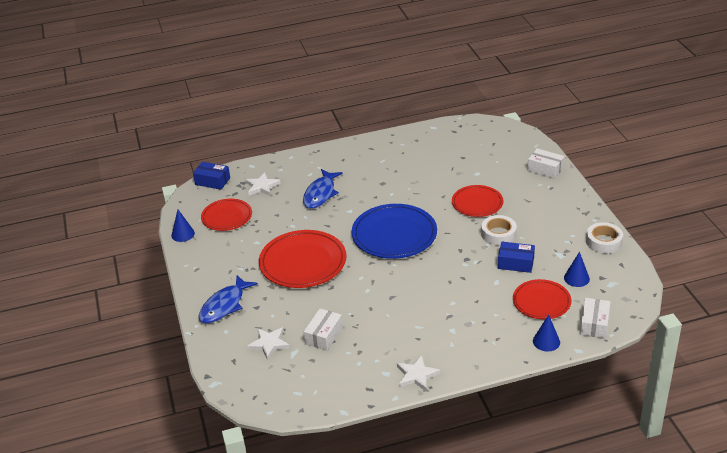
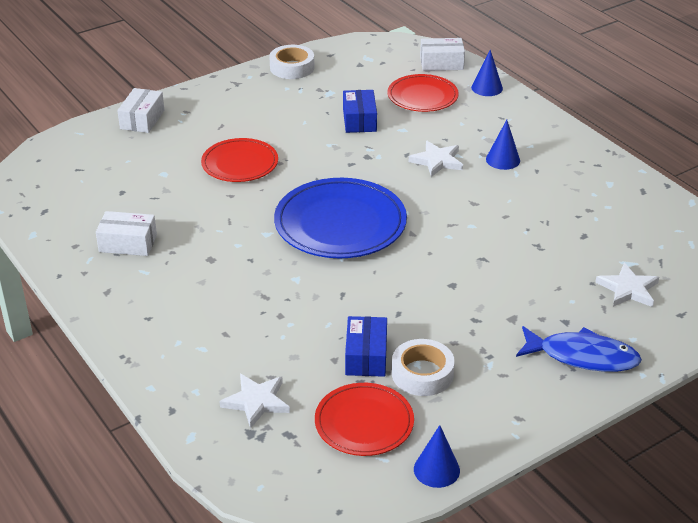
camera: 110 degrees left, 0 degrees up
(212, 181) = (257, 481): blue box -> blue box (366, 356)
(303, 262) = (443, 299): red plate -> none
(320, 194) = (259, 321): blue fish -> none
(324, 335) = (580, 244): white box -> white box (128, 243)
(416, 375) = (597, 161): white star -> white star (437, 161)
(498, 234) = (305, 139): white tape -> white tape (422, 374)
(576, 278) = (368, 79): blue cone -> blue cone (503, 160)

